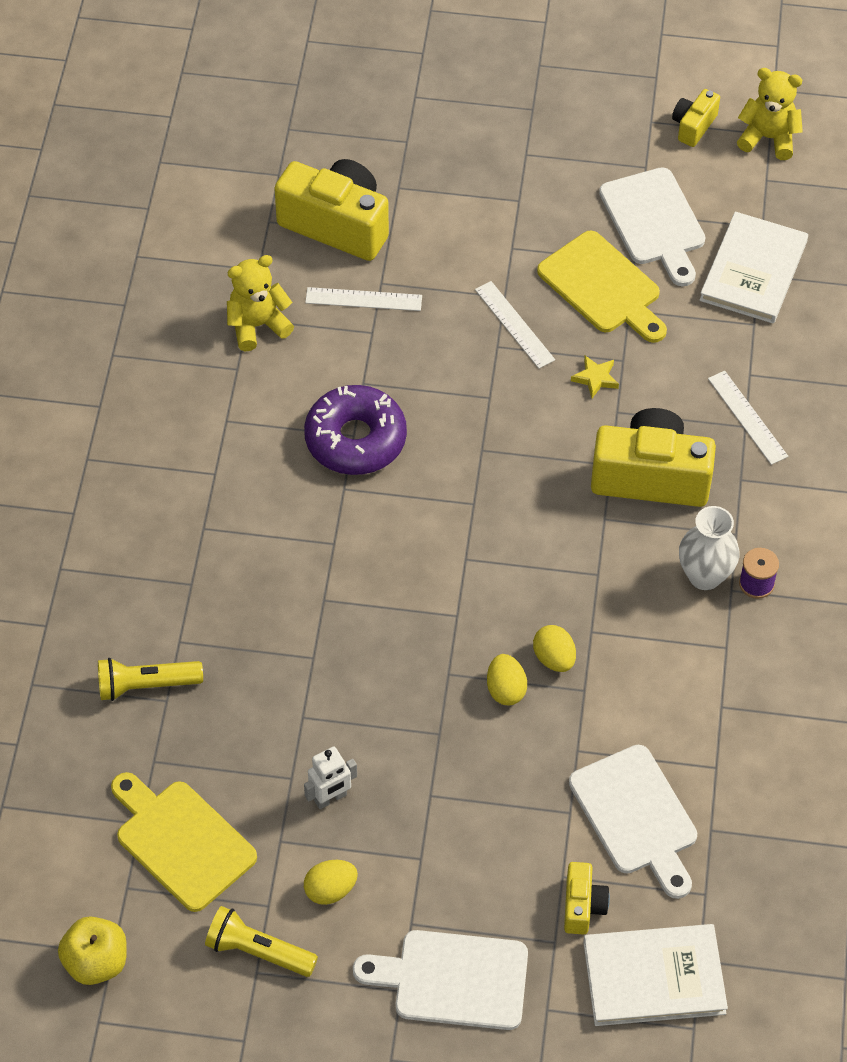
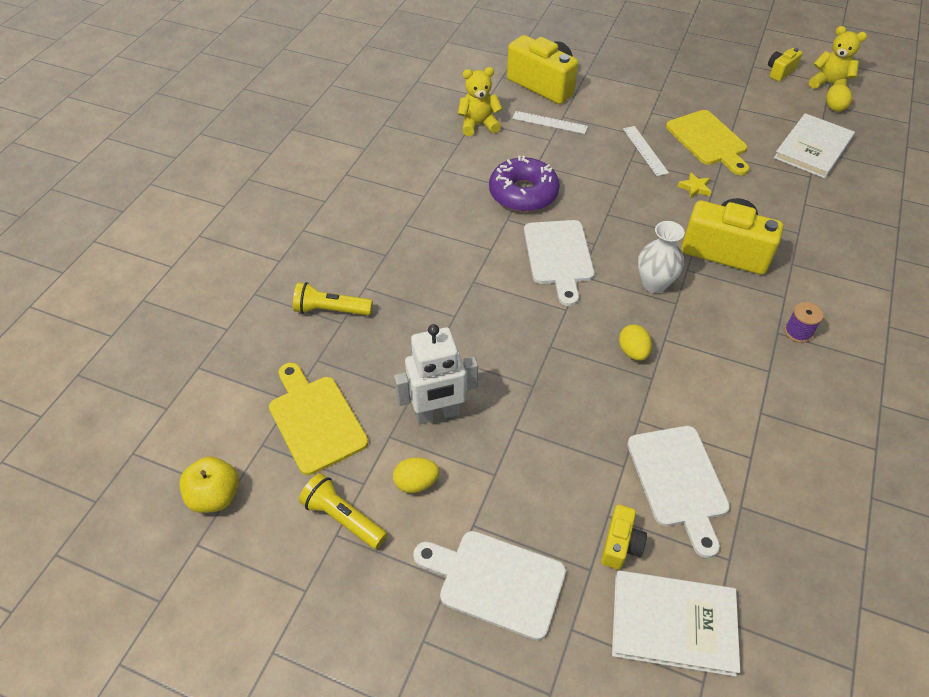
camera: 15 degrees right, 5 degrees down
(330, 798) = (437, 414): white robot -> white robot, size x1.76
(505, 689) = (591, 365): yellow egg -> yellow egg (834, 107)
(654, 222) = (748, 114): white cutting board -> white cutting board (558, 256)
(704, 576) = (758, 319): white vase -> white vase (654, 284)
(747, 417) = (801, 228): white ruler -> none

